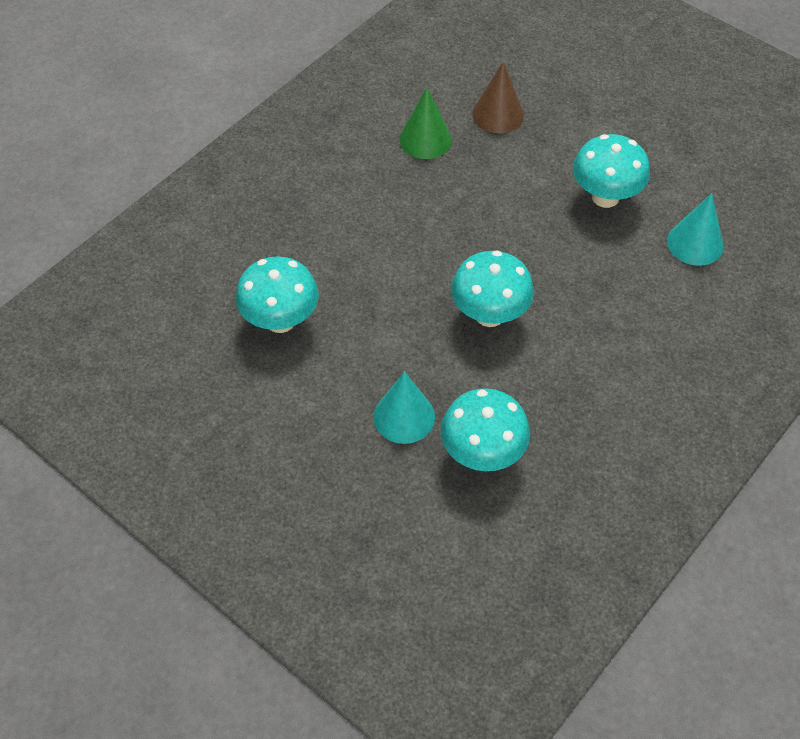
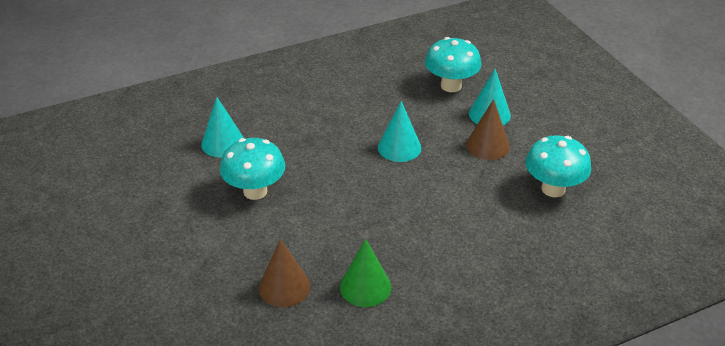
camera: 155 degrees left, 15 degrees down
(383, 359) = (487, 145): none -> brown cone
(489, 314) = (399, 147): turquoise mushroom -> turquoise cone

